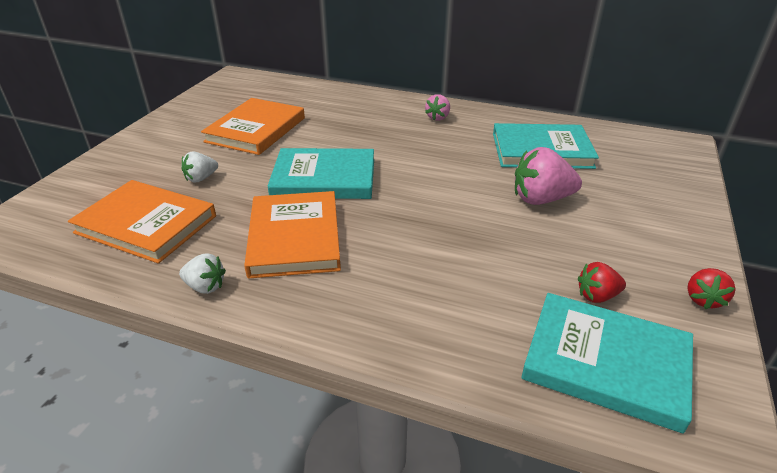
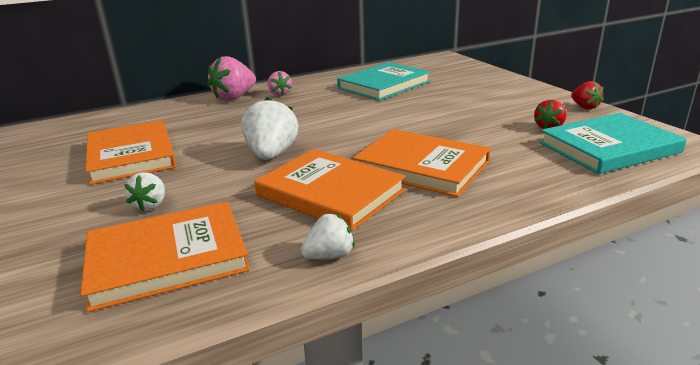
camera: 45 degrees left, 10 degrees down
(324, 178) = (271, 155): turquoise book -> white strawberry
(394, 258) = (421, 166): none -> orange book
(541, 199) = (434, 104): pink strawberry -> pink strawberry (234, 97)

